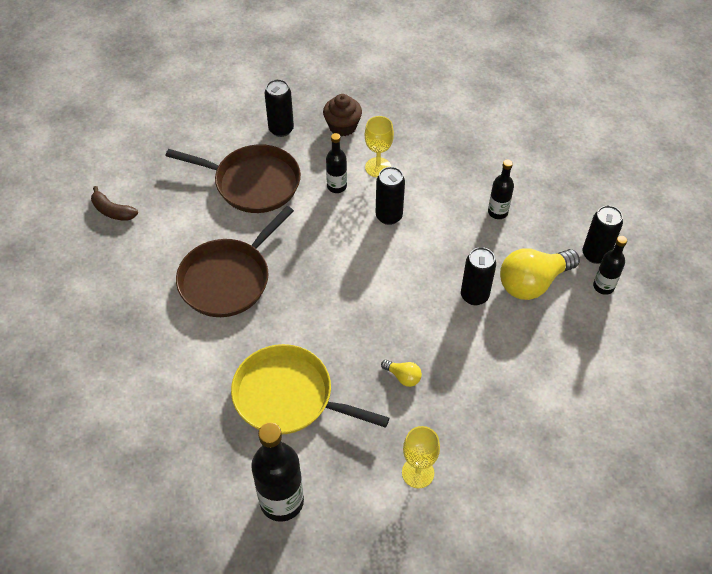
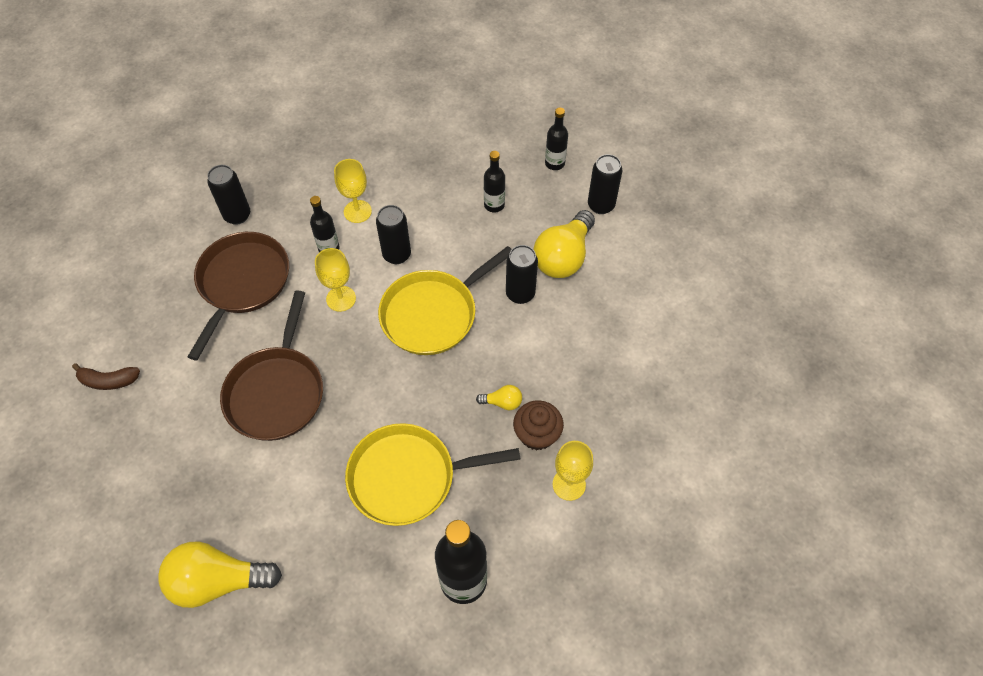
camera: 30 degrees left, 5 degrees up
(99, 398) = (218, 581): none -> yellow light bulb
(253, 183) = (242, 283): brown pan -> brown pan turned 60 degrees counterclockwise
(322, 230) = (341, 298): none -> yellow goblet
(342, 126) = (298, 186): brown cupcake -> brown cupcake (537, 434)
(389, 277) = (433, 314): none -> yellow pan
(603, 286) = (624, 231): black bottle -> black bottle (554, 163)

